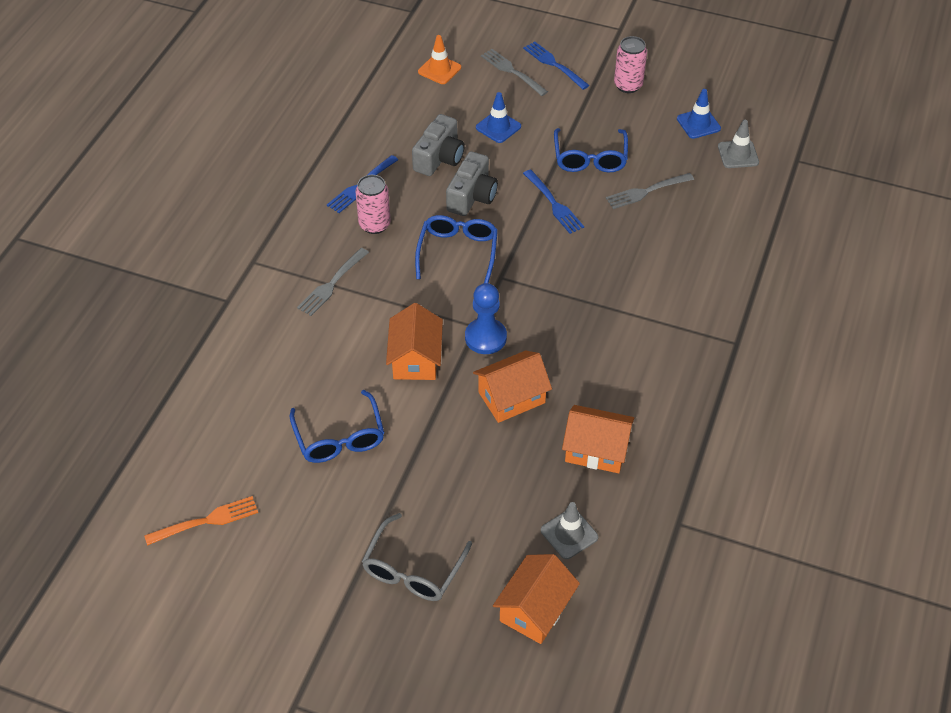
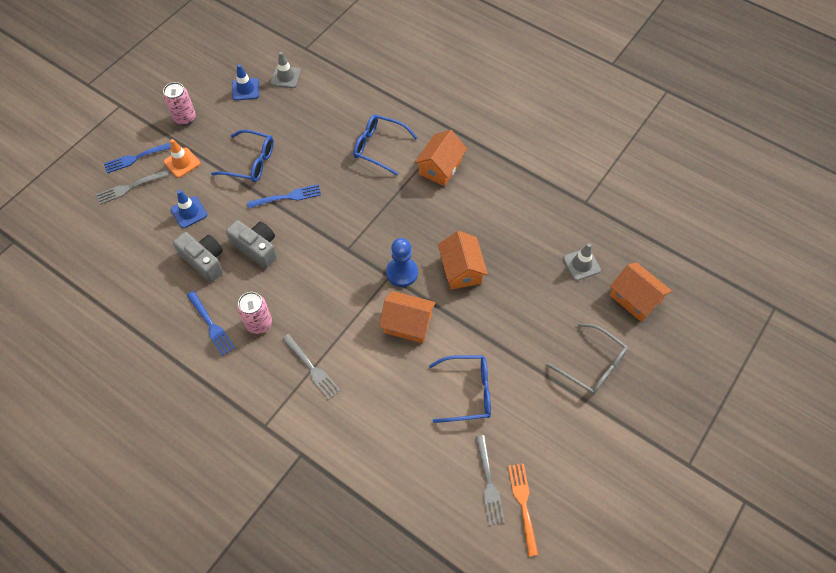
camera: 75 degrees left, 10 degrees up
(439, 70) = (100, 237): orange traffic cone -> orange traffic cone (182, 162)
(458, 252) = (312, 271): blue glasses -> blue glasses (379, 147)
(596, 450) = (518, 231): orange house -> orange house (440, 167)
(647, 191) = (298, 138): grey fork -> grey fork (488, 482)

